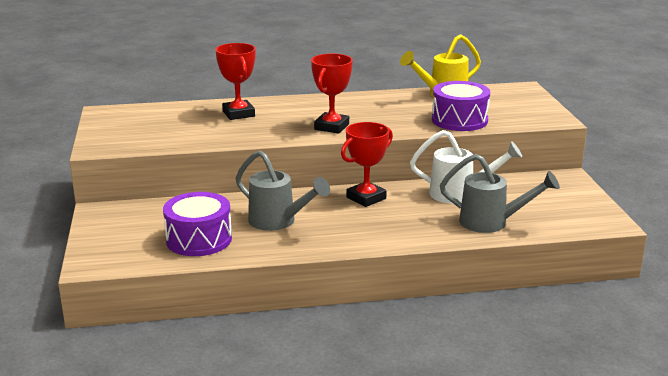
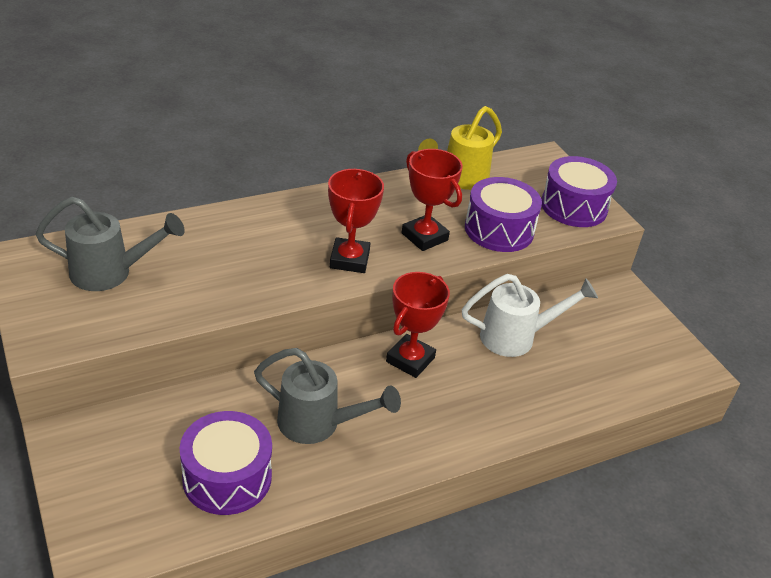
camera: 20 degrees left, 15 degrees up
(238, 114) = (216, 243): red trophy -> red trophy (424, 237)
(492, 223) = (572, 387): grey watering can -> grey watering can (111, 273)
(531, 113) = (574, 206): none -> purple drum

